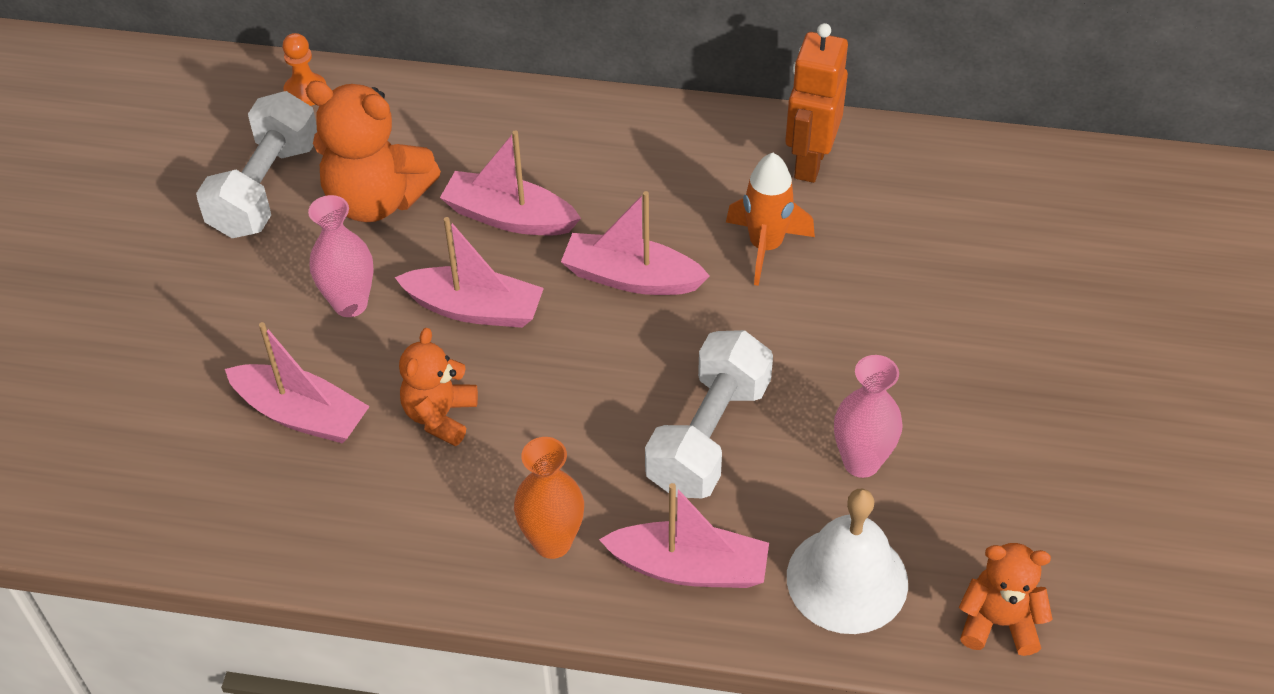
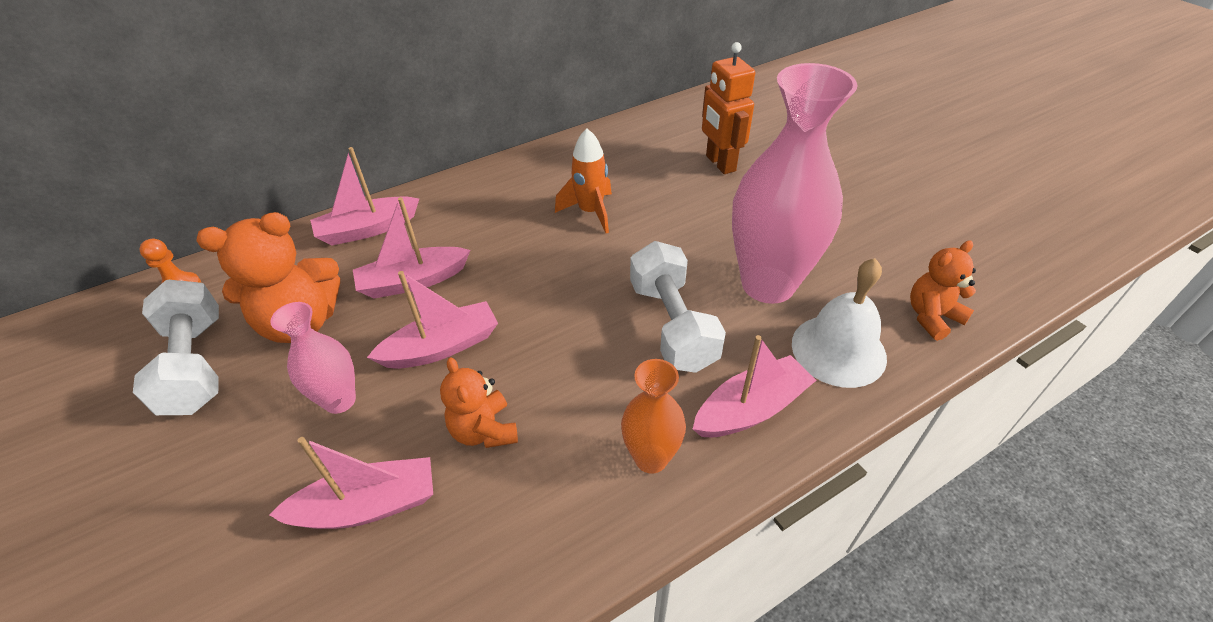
camera: 40 degrees left, 5 degrees down
(631, 278) = (529, 270): pink boat -> pink boat (367, 229)
(809, 162) = (568, 163): orange robot -> orange robot (720, 163)
(861, 462) = (768, 284): pink vase -> pink vase, size x1.98

